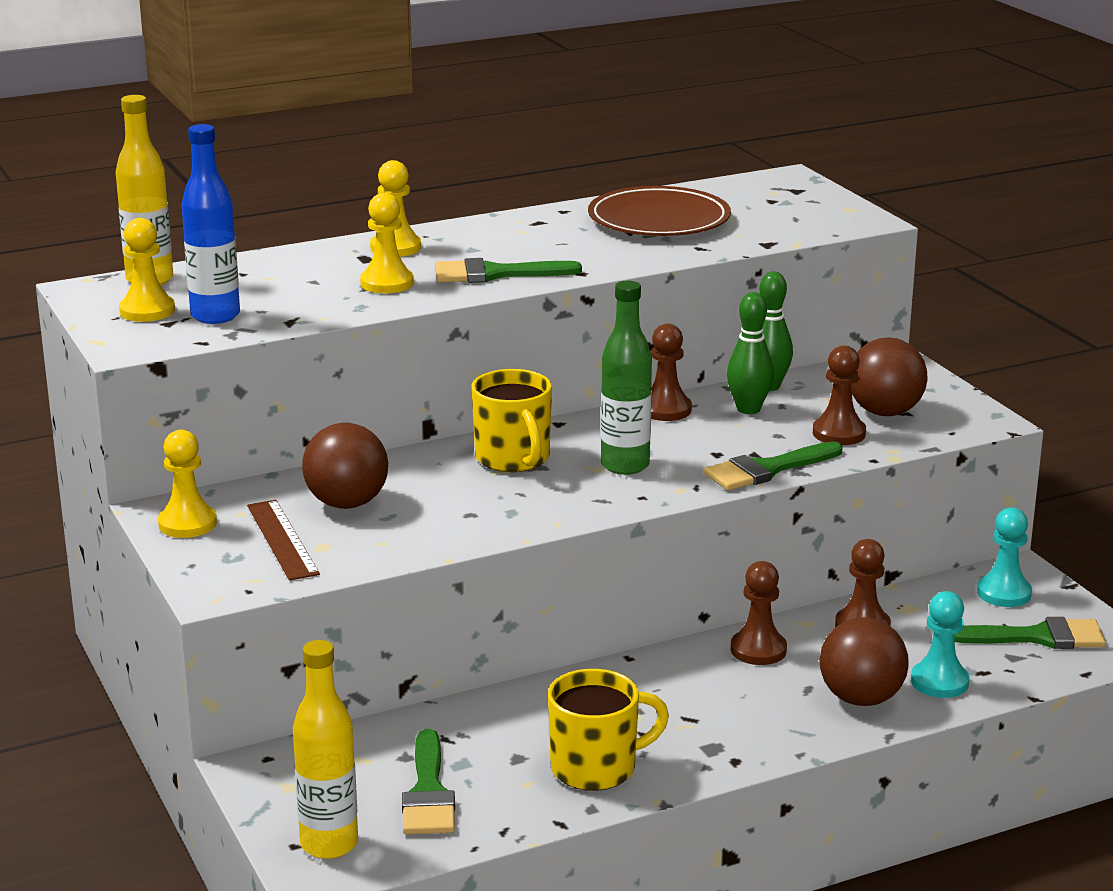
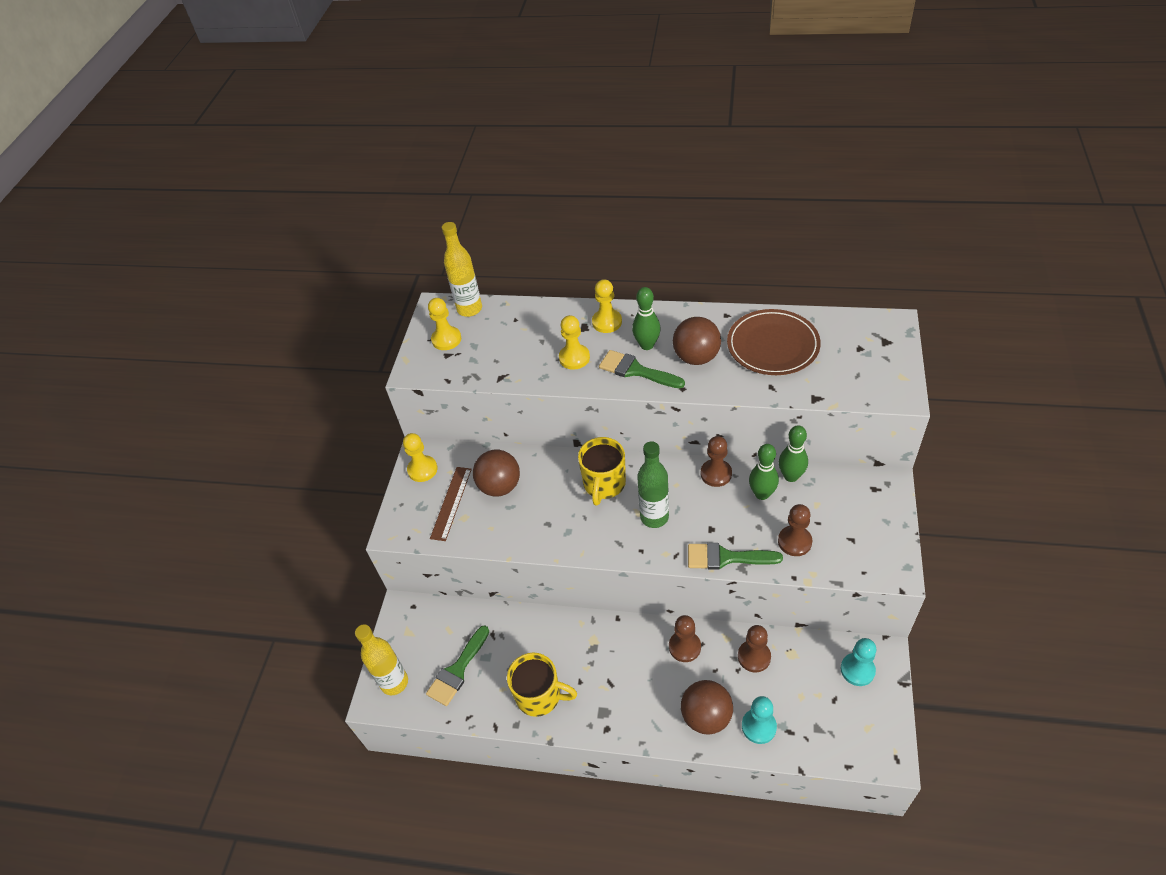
camera: 40 degrees right, 25 degrees up
(215, 316) = (471, 357): blue bottle -> none
(483, 253) = (647, 345): none -> green bowling pin
(884, 412) = (839, 533): brown ball -> brown ball (696, 357)
(1037, 637) = (846, 719): green brush -> none

